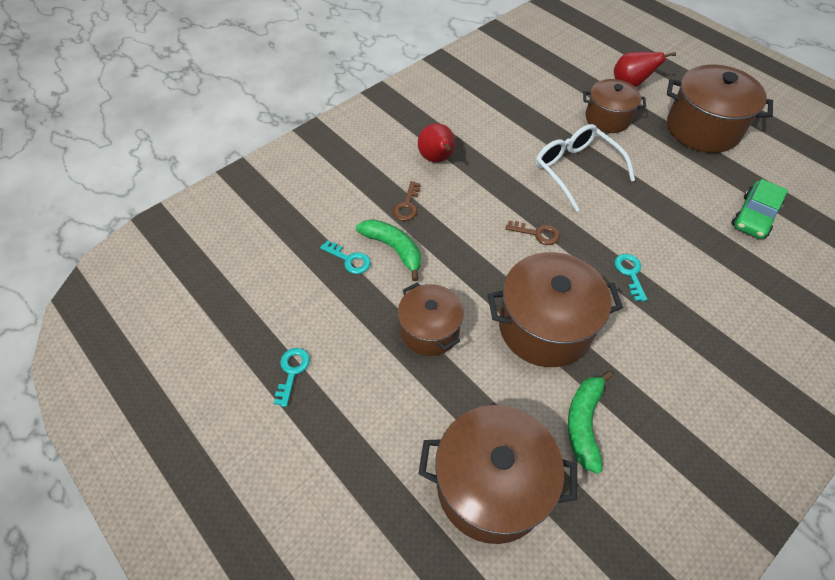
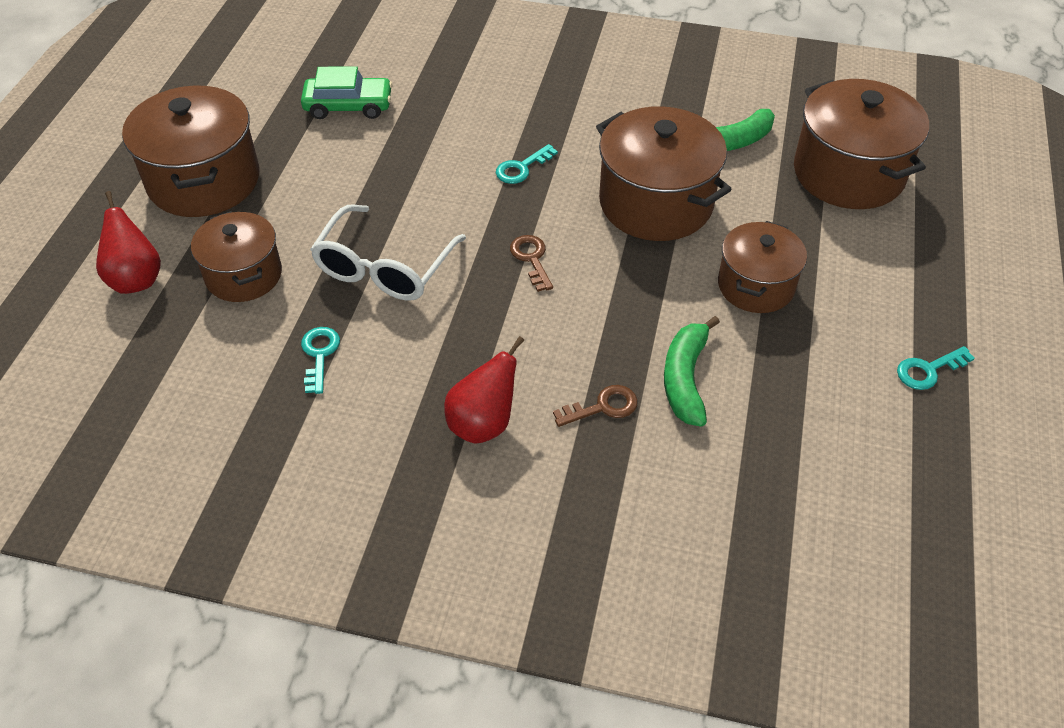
camera: 125 degrees left, 5 degrees down
(349, 259) = (746, 414): turquoise key -> turquoise key (319, 355)

